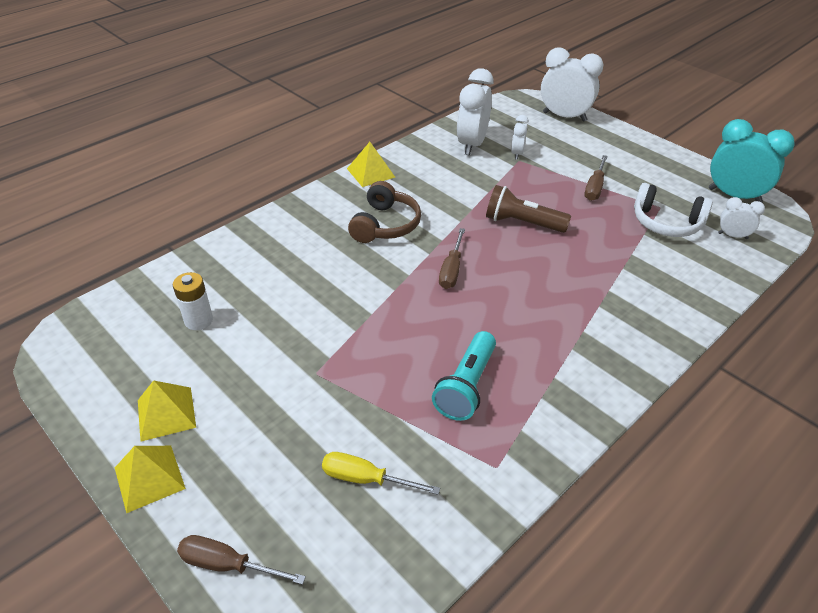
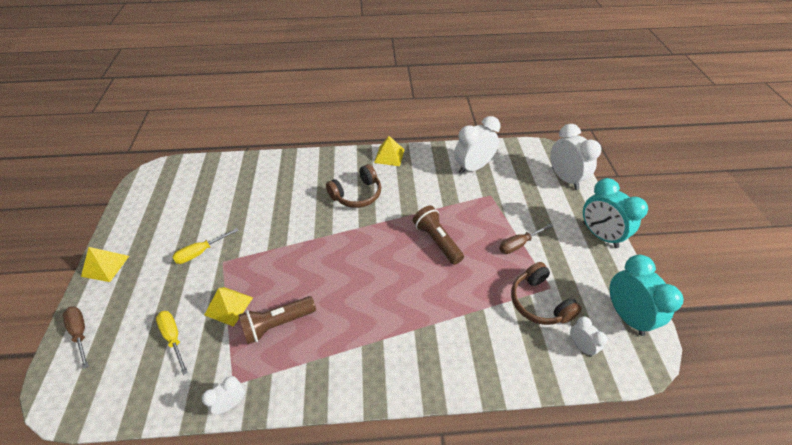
camera: 40 degrees right, 5 degrees up
(166, 413) = (146, 238): yellow pyramid -> yellow pyramid (229, 306)
(199, 320) = (211, 197): white battery -> none
(272, 381) = (200, 252): none -> yellow screwdriver
(451, 270) = (357, 246): brown screwdriver -> none
(466, 386) = (277, 324): turquoise flashlight -> brown flashlight
(517, 153) = (495, 189): white clock -> white clock (231, 403)
(645, 148) = (600, 235): none -> turquoise clock
(666, 223) = (539, 302): white headphones -> brown headphones

